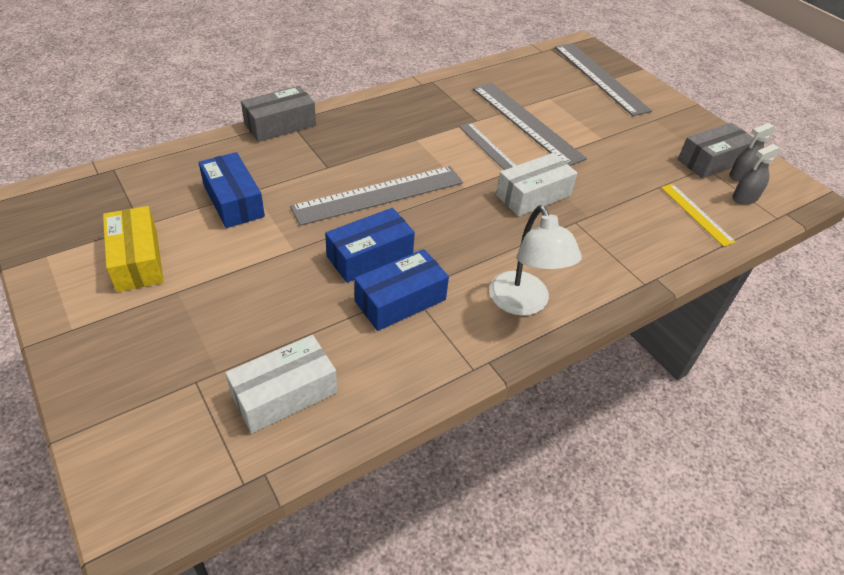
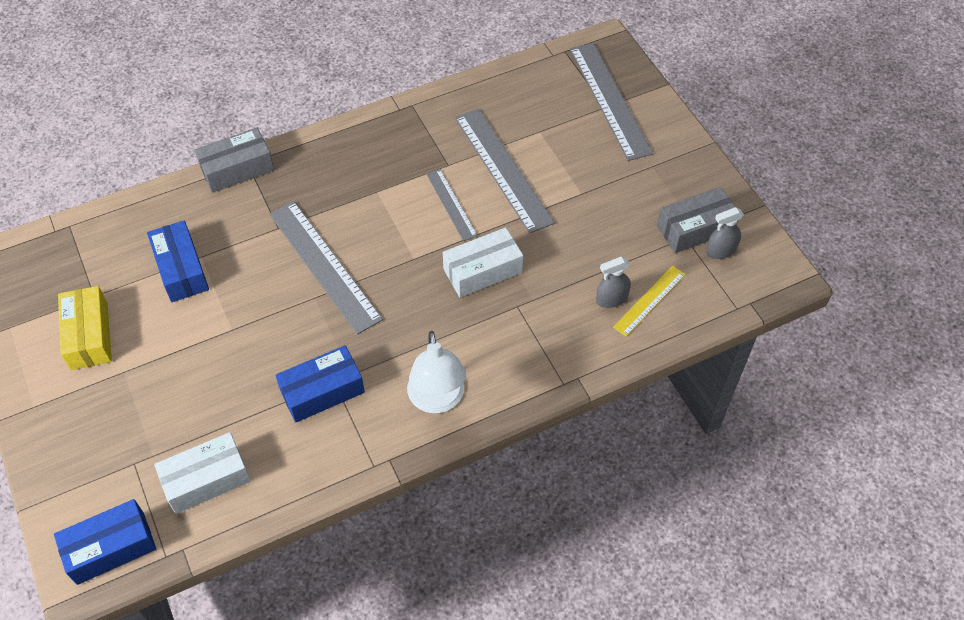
camera: 10 degrees right, 10 degrees up
(370, 256) = (302, 340): blue box -> blue box (110, 548)
(379, 195) = (324, 265): grey ruler -> grey ruler turned 75 degrees clockwise
(696, 214) = (649, 300): yellow ruler -> yellow ruler turned 60 degrees clockwise
(745, 198) = (712, 281): grey spray bottle -> grey spray bottle (611, 299)

